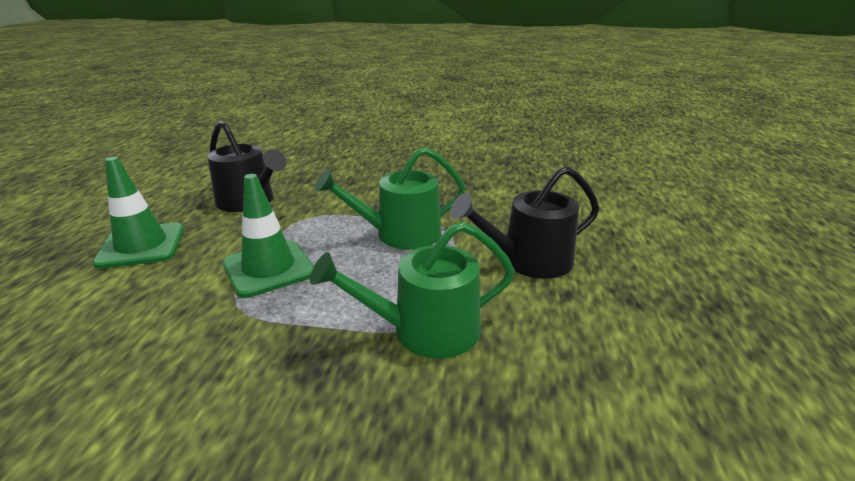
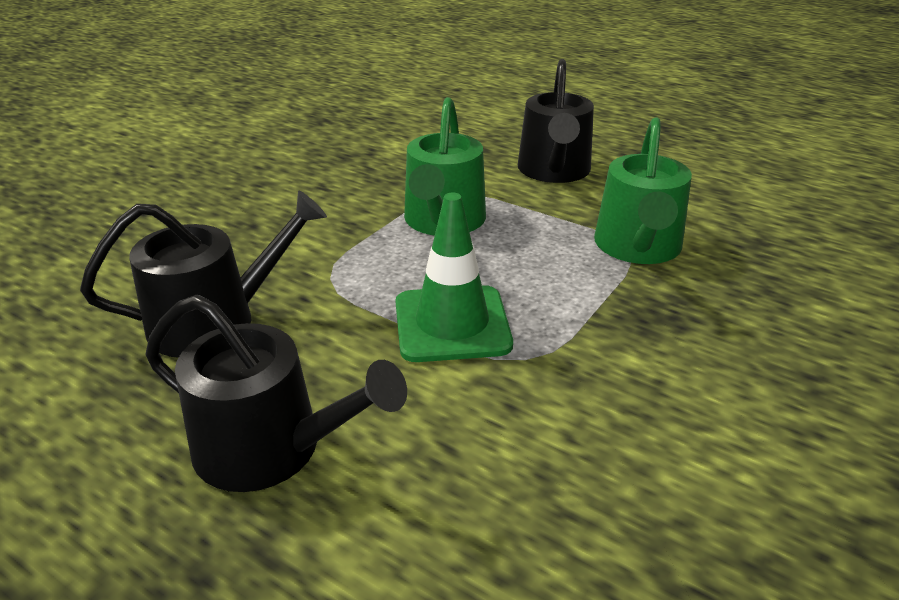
camera: 65 degrees left, 5 degrees up
(141, 246) = (271, 448): green traffic cone -> black watering can

